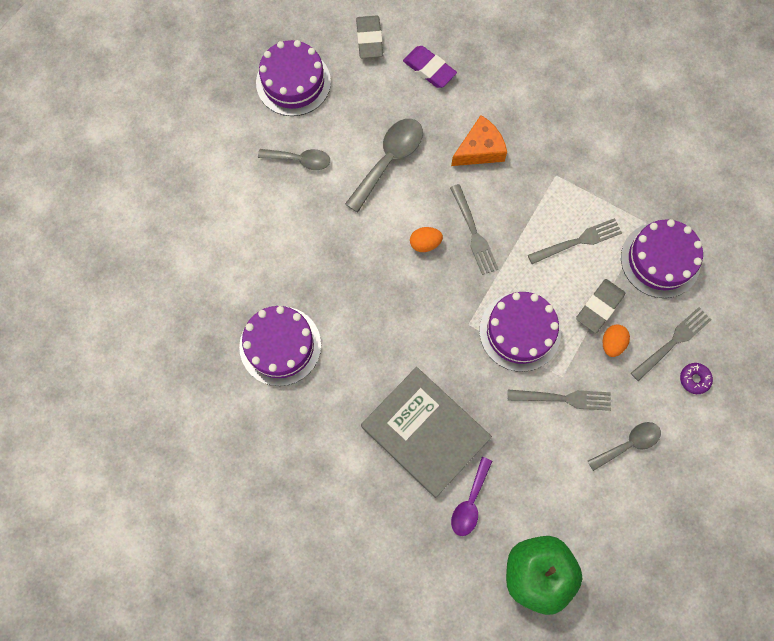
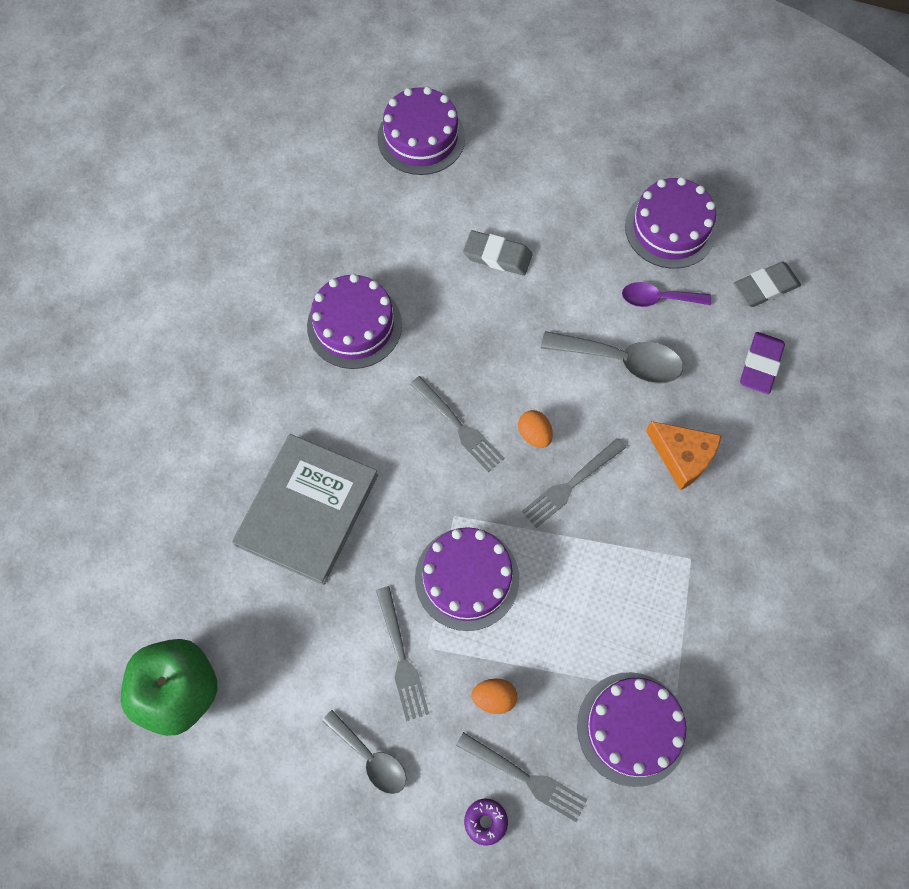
camera: 70 degrees right, 5 degrees down
(125, 234) = (421, 138): none -> purple cake
(300, 160) = (579, 269): grey spoon -> none
(470, 503) = (240, 586): purple spoon -> purple spoon (658, 299)
(578, 241) = (613, 613): grey fork -> grey fork (458, 426)
(599, 307) = (536, 667): grey eraser -> grey eraser (497, 256)

